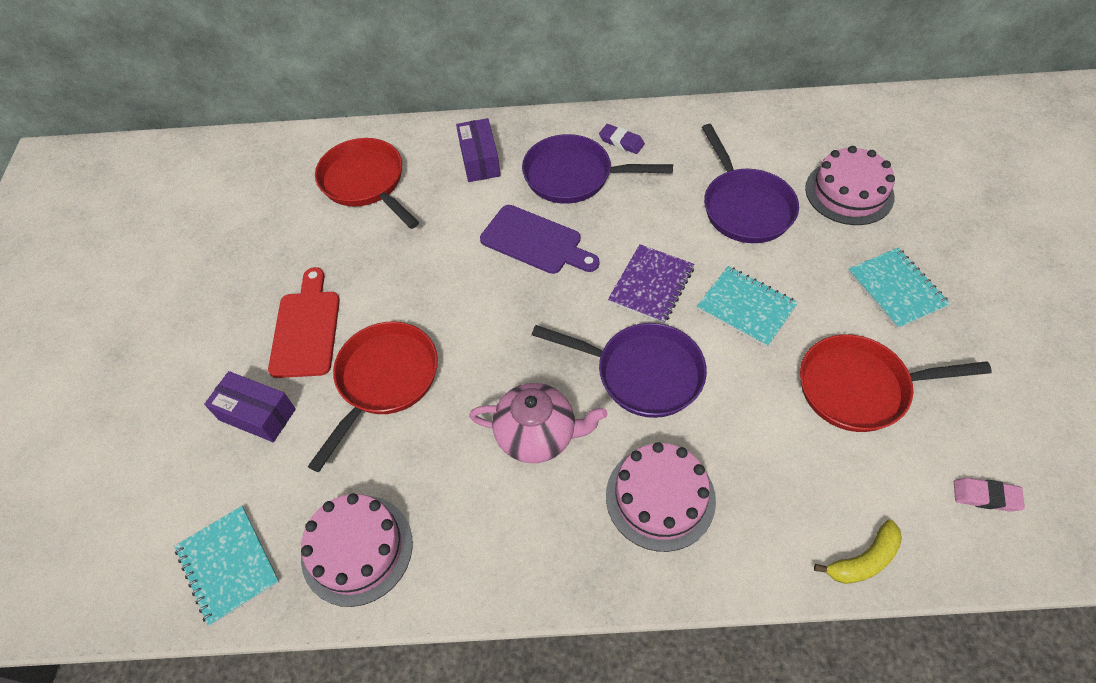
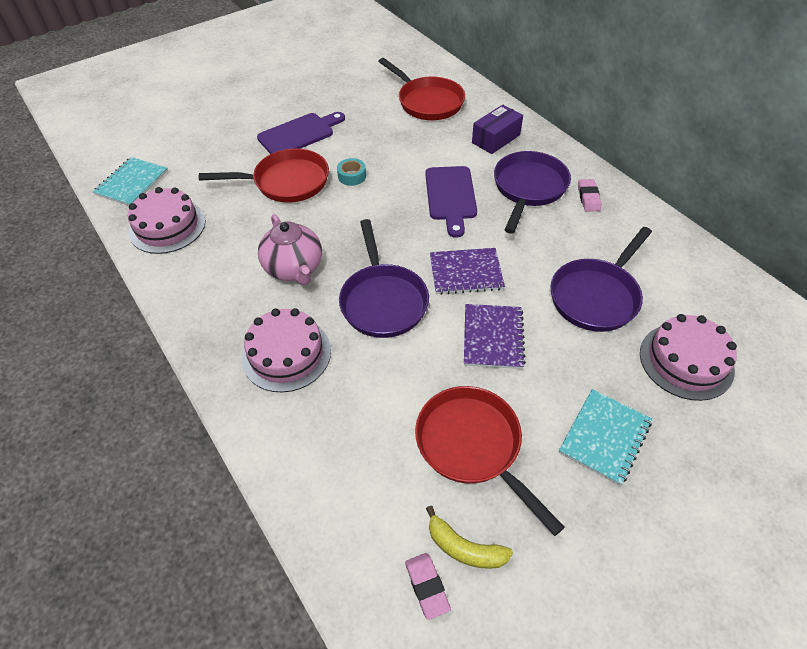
camera: 55 degrees right, 5 degrees down
(257, 414) = (229, 145): purple box -> none
(306, 328) = (299, 134): red cutting board -> purple cutting board
(366, 183) = (427, 102): red pan -> red pan turned 120 degrees clockwise
(430, 311) = (352, 176): none -> turquoise tape
(574, 176) = (528, 188): purple pan -> purple pan turned 45 degrees clockwise
(621, 142) = (588, 198): purple eraser -> pink eraser
(746, 307) = (492, 337): turquoise notebook -> purple notebook
(863, 560) = (307, 506): yellow banana -> yellow banana (464, 548)

